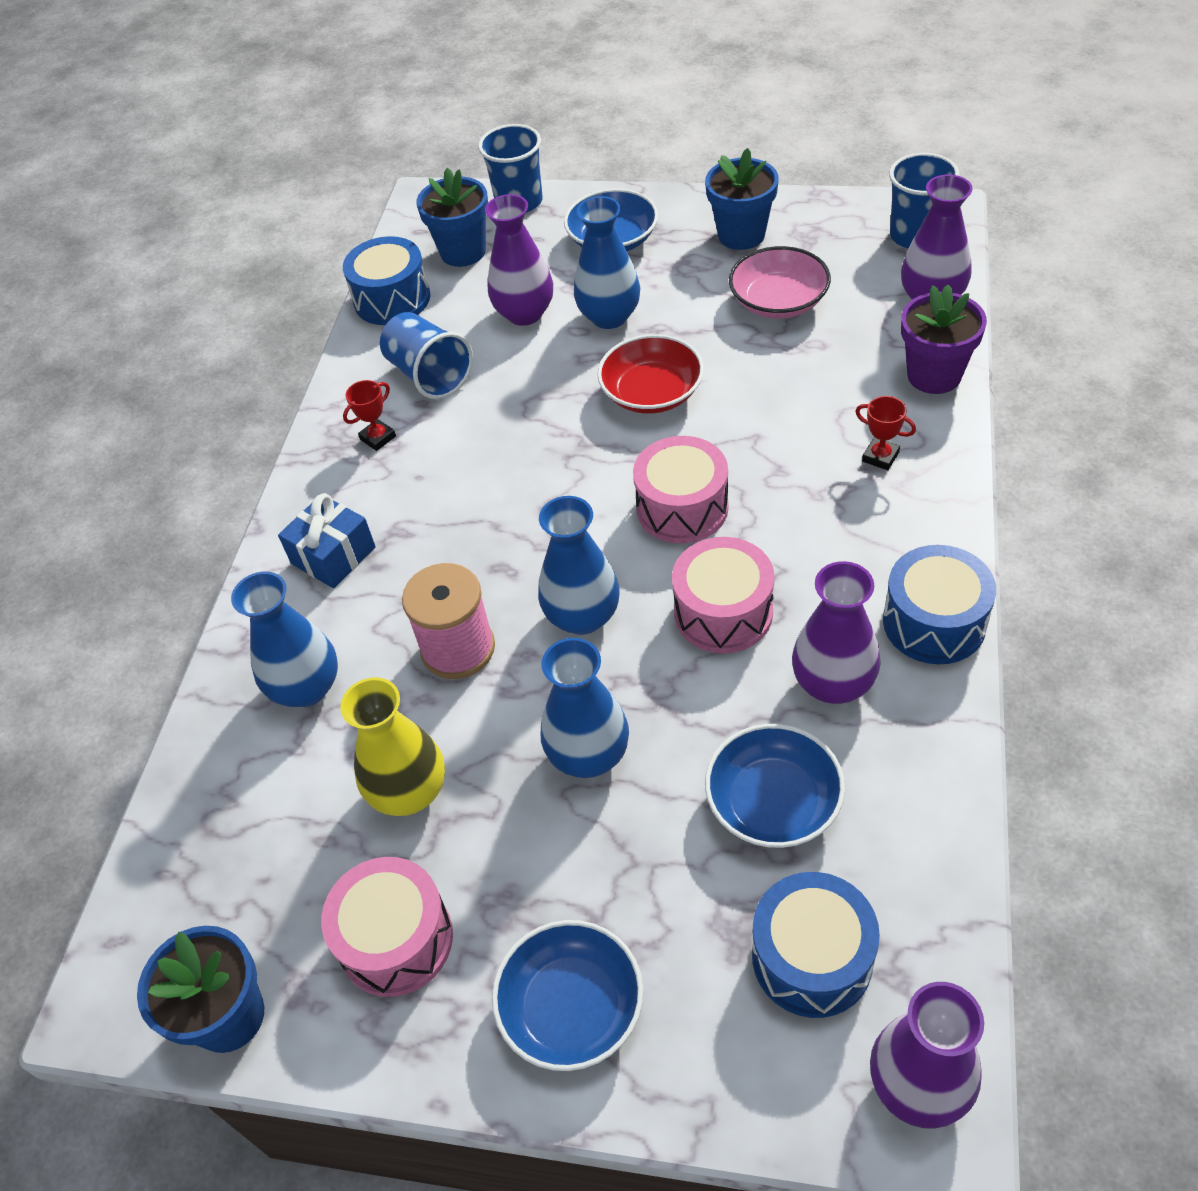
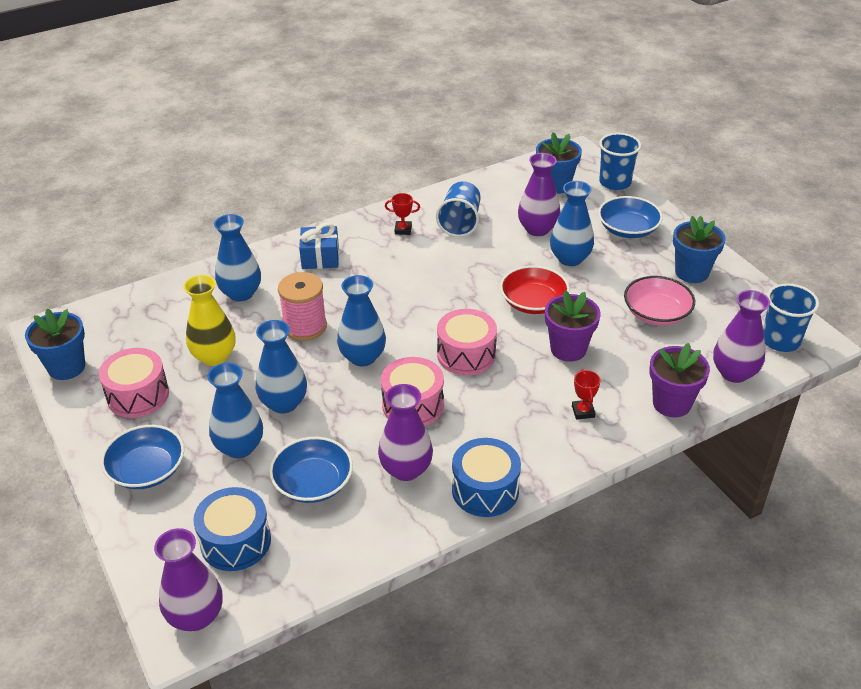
camera: 45 degrees right, 10 degrees down
(392, 299) = (496, 182): blue drum -> none
(629, 856) = (239, 447): none -> blue vase
(764, 409) = (568, 349): none -> purple flower pot

